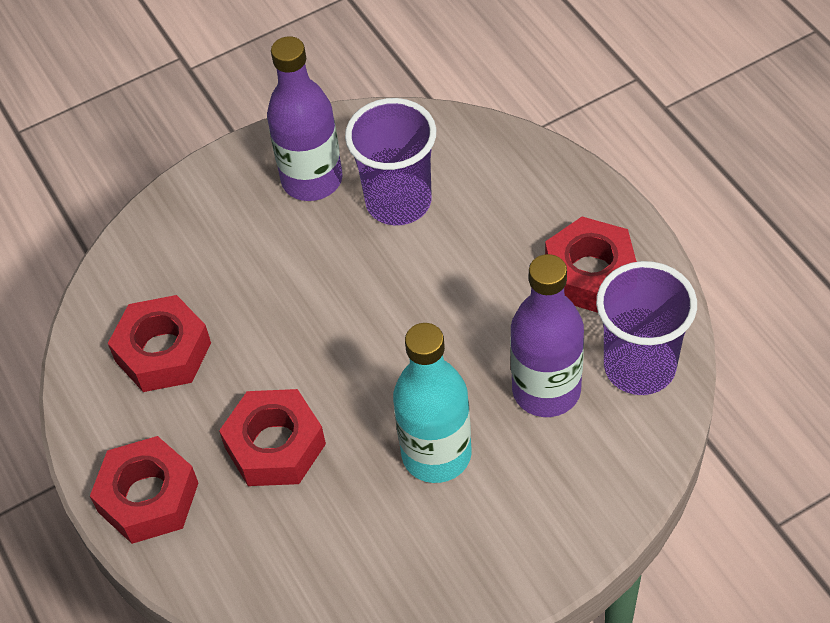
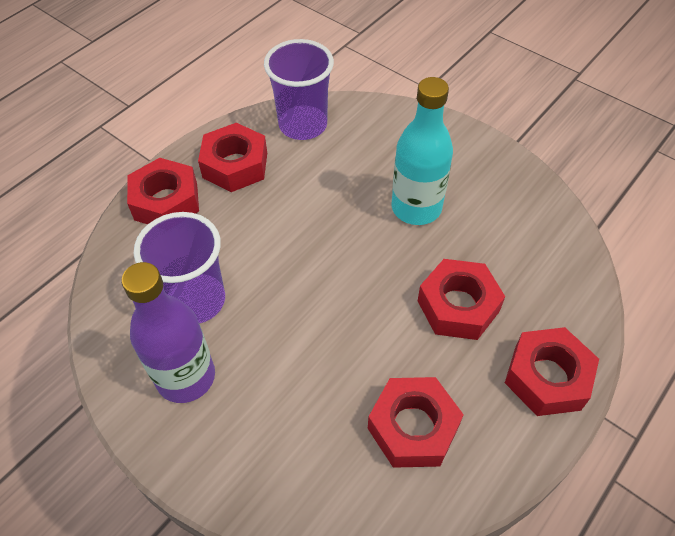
camera: 115 degrees left, 0 degrees up
(546, 390) = (340, 165): purple bottle -> none
(555, 195) = (166, 201): none -> red nut

